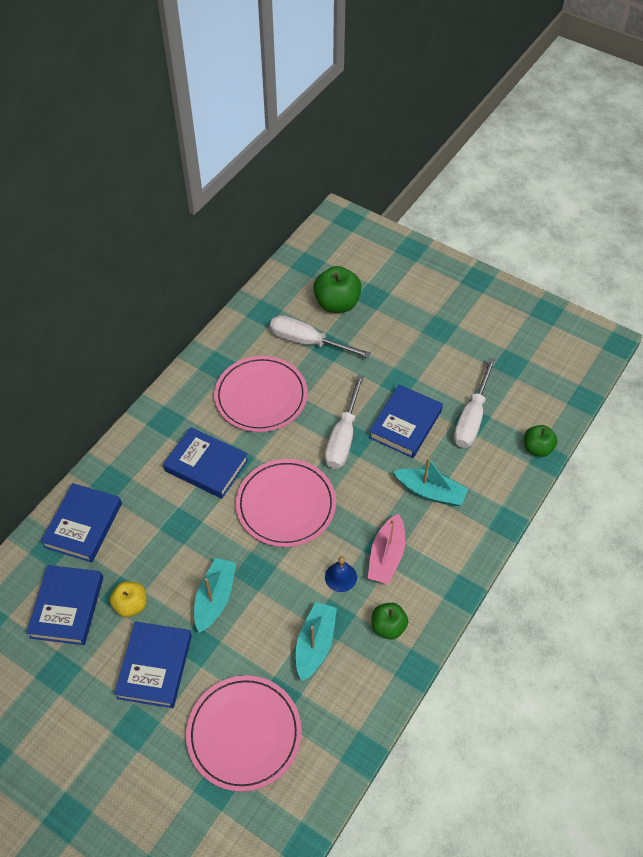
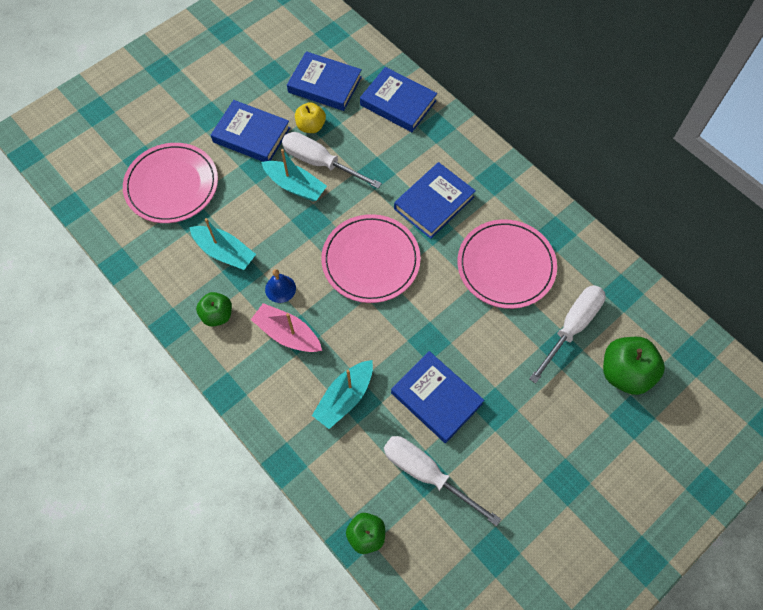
camera: 105 degrees right, 10 degrees up
(343, 437) = (435, 331): white screwdriver -> white screwdriver (320, 163)

